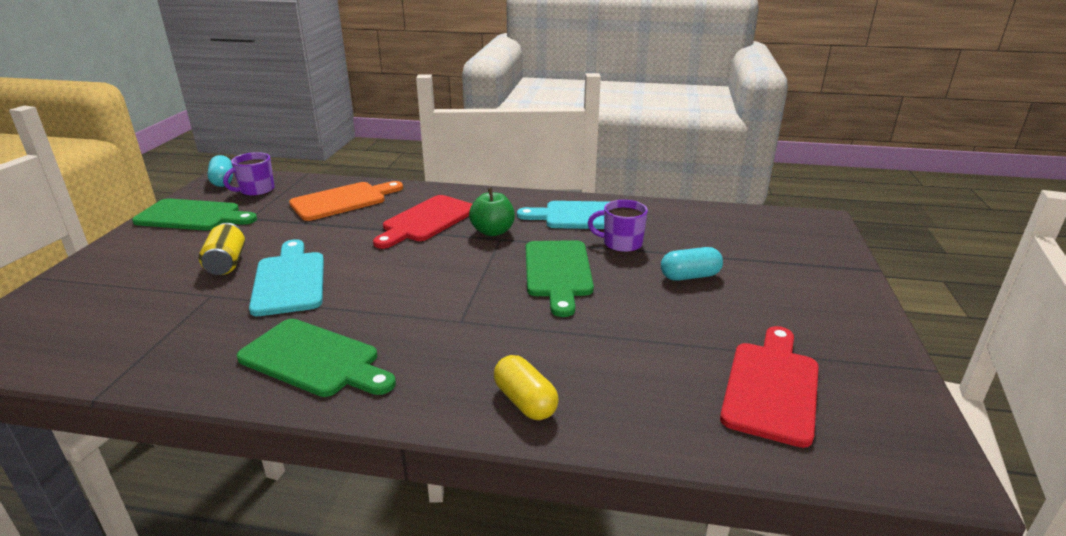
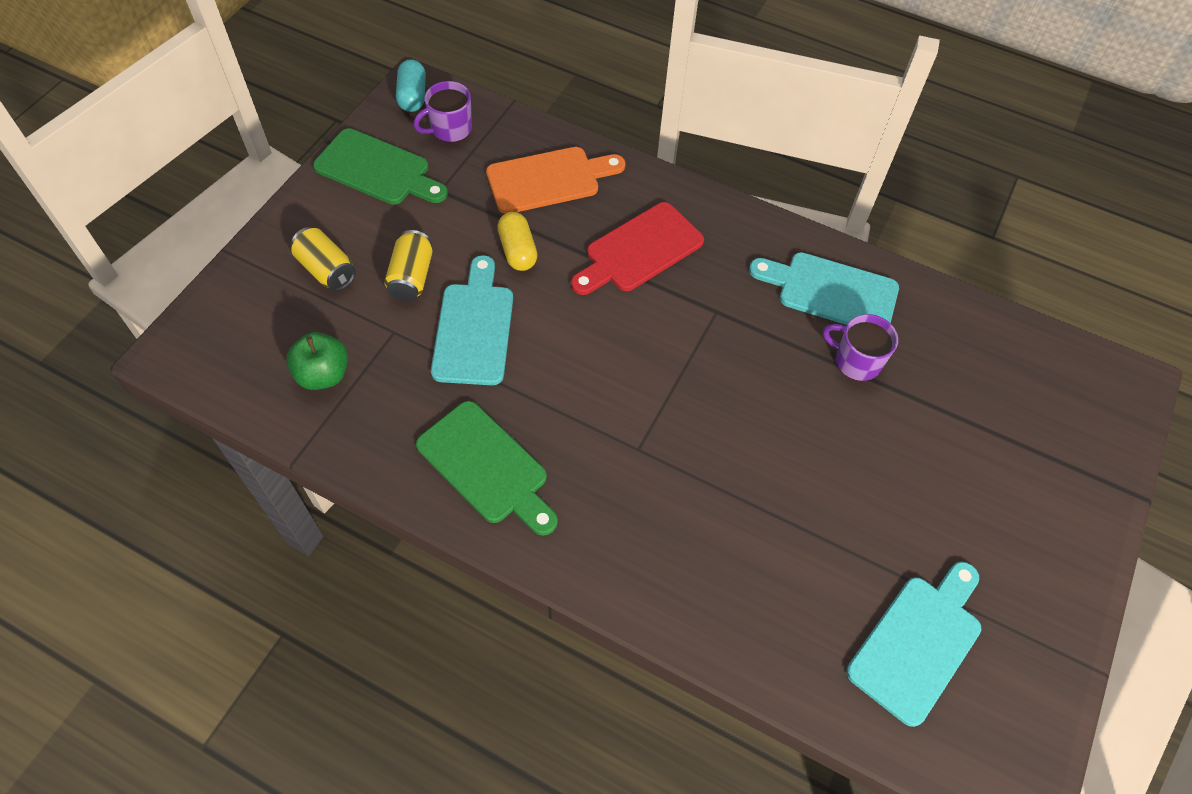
camera: 15 degrees right, 30 degrees up
(142, 272) = (326, 270): none -> yellow can
(492, 231) = (711, 294): green apple -> green apple (323, 374)
(525, 401) = (671, 586): yellow capsule -> yellow capsule (518, 251)
(558, 272) = (764, 395): green cutting board -> none
(690, 276) = (912, 445): turquoise capsule -> none
(771, 387) = (918, 642): red cutting board -> turquoise cutting board

